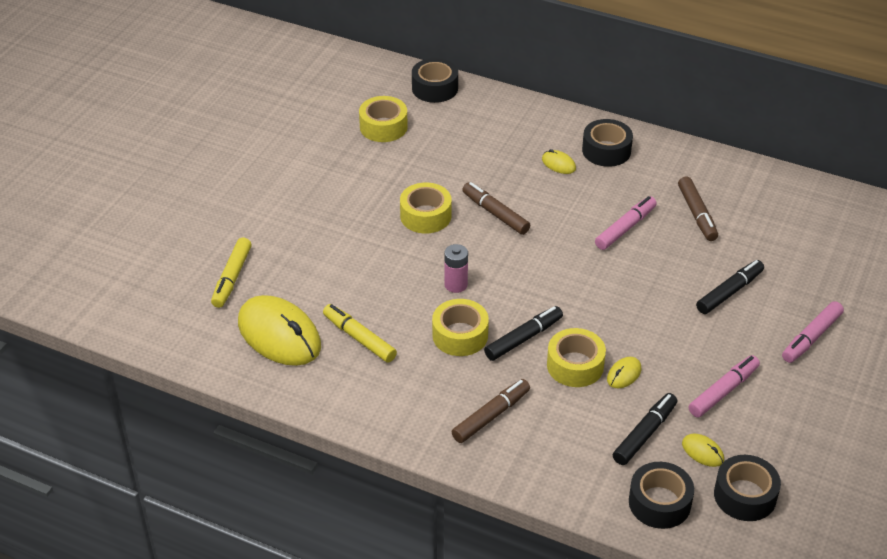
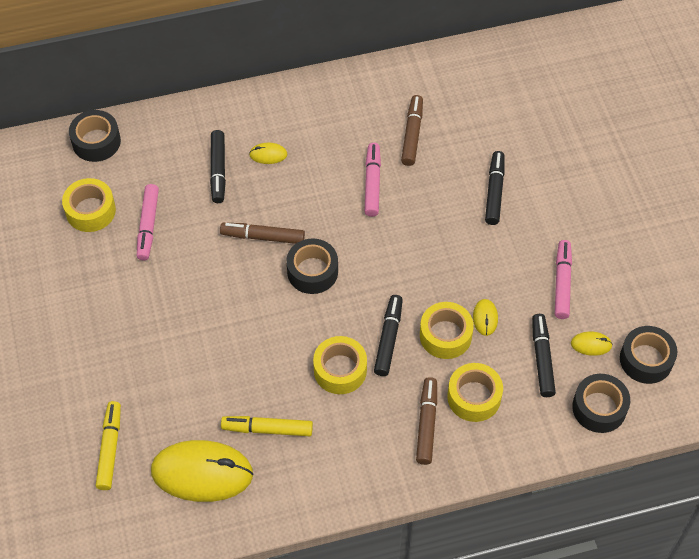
camera: 40 degrees left, 15 degrees up
(232, 278) = (110, 448): yellow marker -> yellow marker turned 150 degrees counterclockwise
(425, 216) = (210, 277): yellow tape -> yellow tape (474, 397)
(456, 285) = (294, 326): pink battery -> none
(507, 153) = (218, 170): none -> black marker
(606, 150) = (293, 116): black tape -> black tape (312, 271)
(697, 214) = (412, 134): brown marker -> brown marker turned 120 degrees counterclockwise
(811, 337) = (580, 193): pink marker -> pink marker (148, 226)

